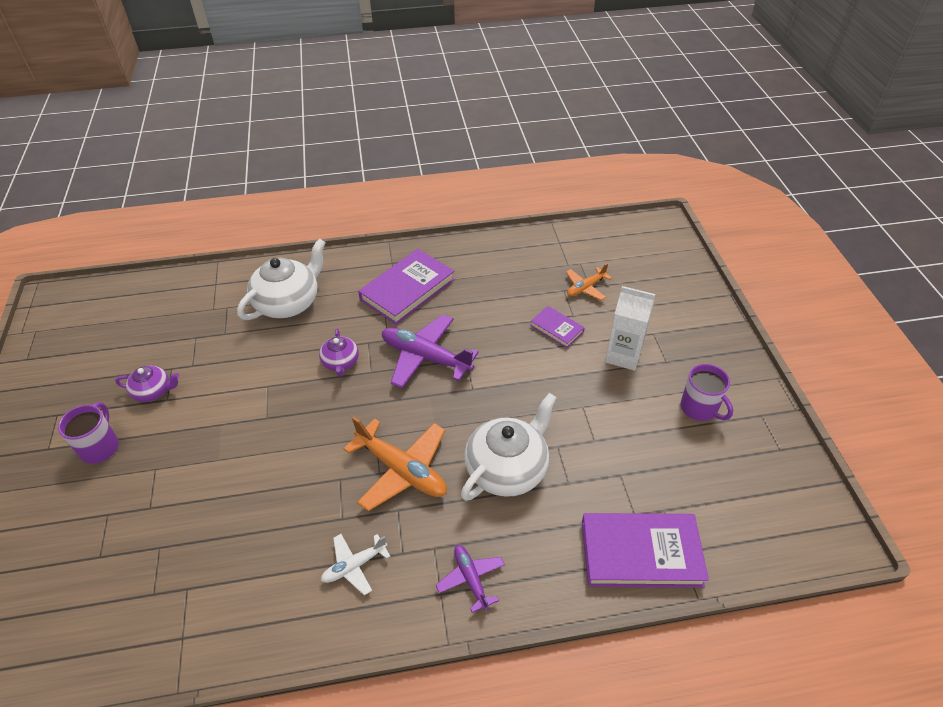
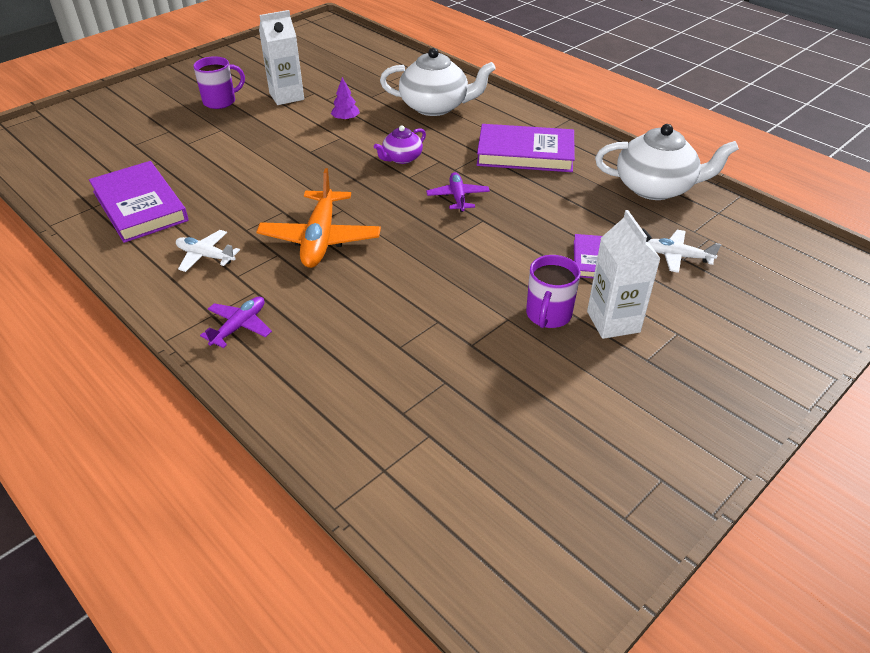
camera: 55 degrees right, 5 degrees down
(153, 391) = (286, 96): purple teapot -> white carton
(242, 368) = (346, 119): none -> purple tree
(425, 357) = (458, 197): purple plane -> purple plane, size x0.55
(507, 468) = (379, 299): white teapot -> white teapot (655, 188)
(585, 288) = (677, 256): orange plane -> white plane
(641, 553) = (357, 436): purple book -> purple book (140, 206)
(699, 408) = (607, 414): purple mug -> purple mug (548, 315)

